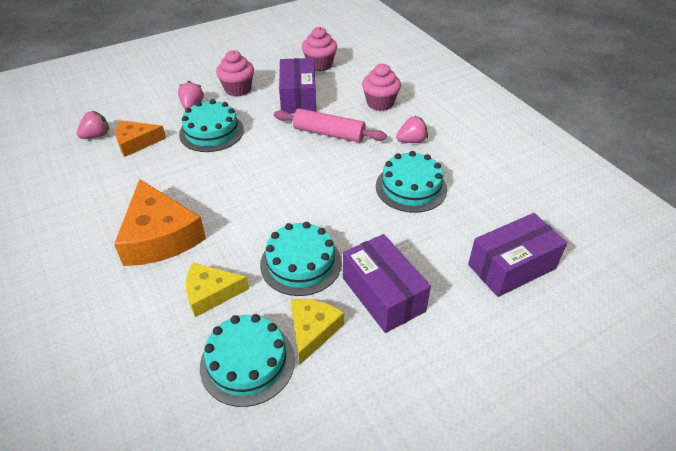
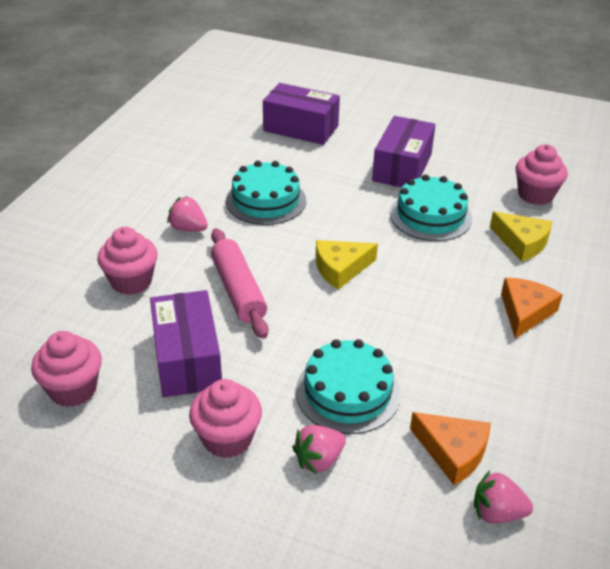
camera: 130 degrees left, 5 degrees down
(160, 236) = (525, 312): orange cheese -> orange cheese, size x0.59
(247, 362) = (535, 195): turquoise cake -> pink cupcake
(298, 98) = (187, 359): purple box -> purple box turned 60 degrees counterclockwise
(312, 330) = (474, 182): yellow cheese -> yellow cheese (340, 269)

